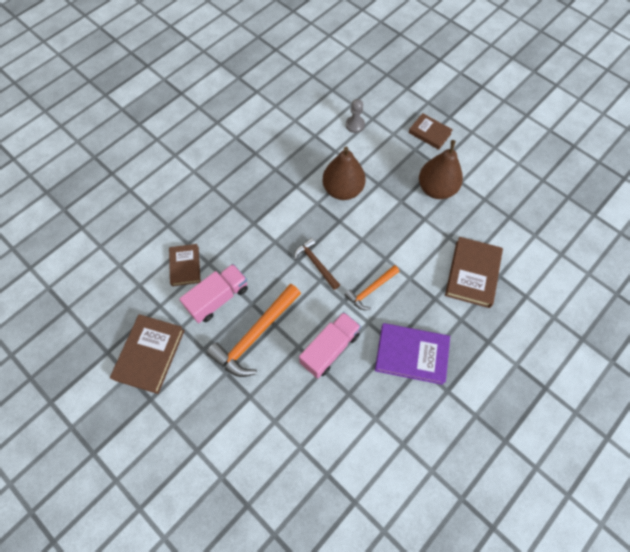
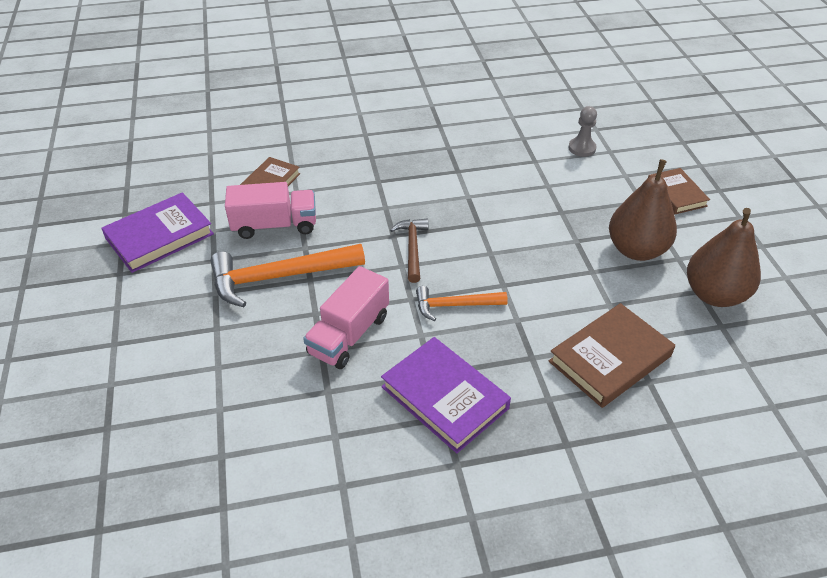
camera: 35 degrees right, 20 degrees down
(149, 354) = (159, 236): brown book -> purple book
(329, 348) = (349, 335): pink truck -> pink truck turned 135 degrees clockwise
(343, 190) = (510, 198): brown pear -> brown pear (714, 294)

